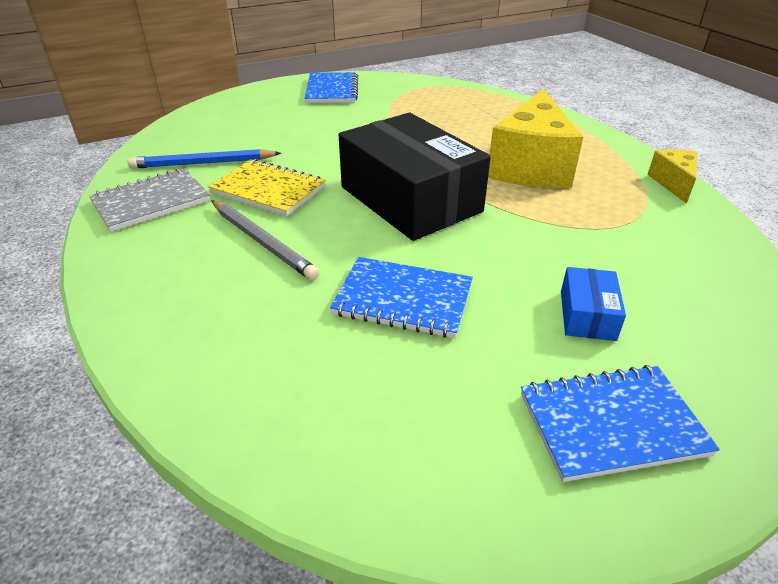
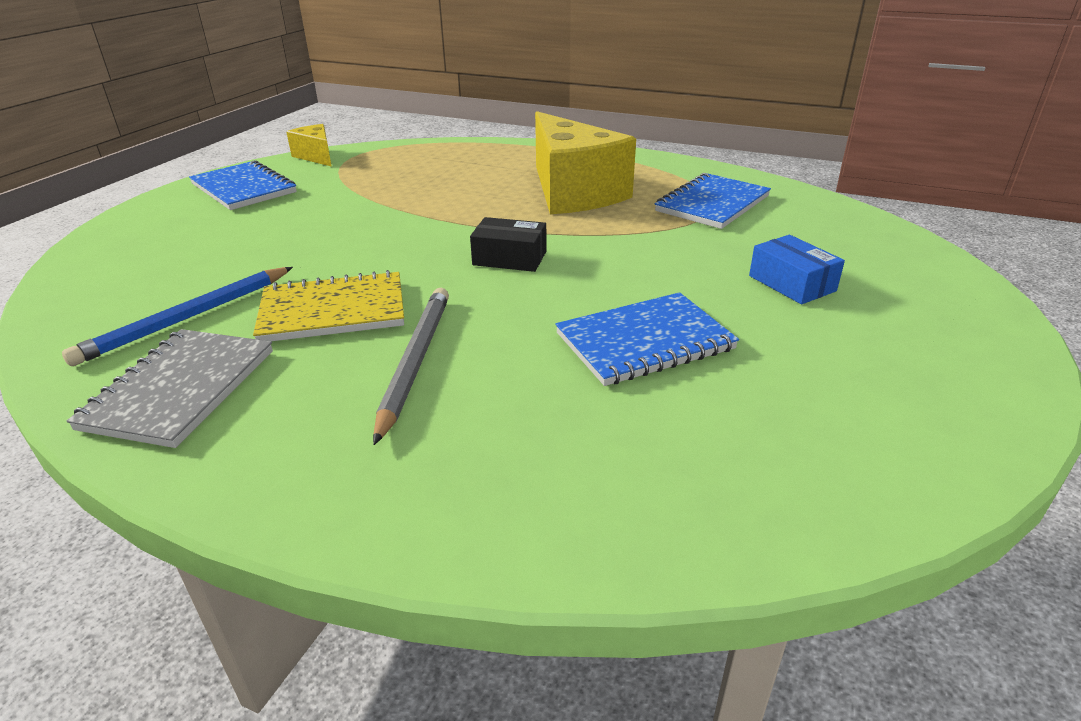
camera: 40 degrees left, 5 degrees down
(262, 242) = (415, 362): grey pencil -> grey pencil turned 90 degrees counterclockwise
(410, 199) = (509, 258): black box -> black box, size x0.42
(611, 424) = (920, 346): blue notebook -> blue notebook (712, 204)
(673, 183) = (698, 168): yellow cheese -> yellow cheese (316, 156)

